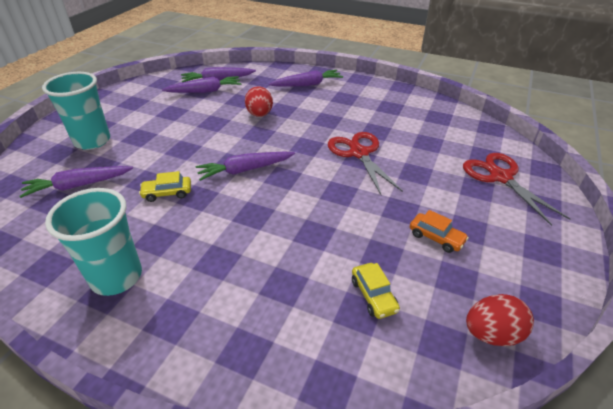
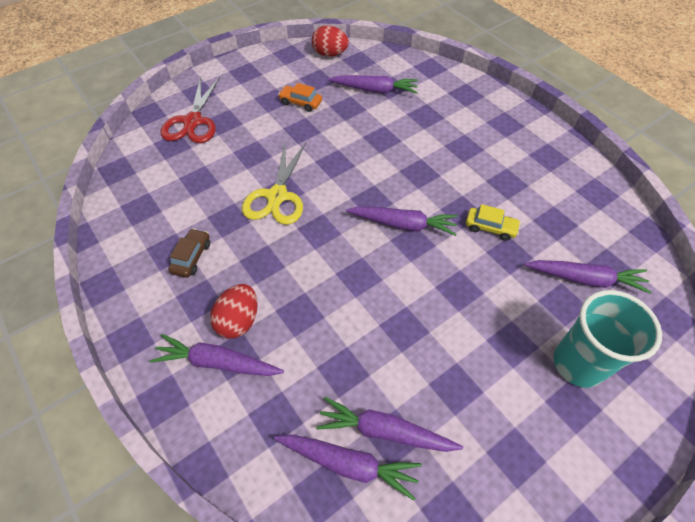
camera: 150 degrees left, 15 degrees up
(116, 277) = (541, 163): turquoise cup -> none
(259, 114) = (335, 316): red egg -> red egg (239, 320)
(359, 153) = (277, 196): red scissors -> yellow scissors
(372, 109) = (191, 257): none -> brown car
(373, 295) = (374, 90): yellow car -> purple carrot
(436, 237) = (300, 103): orange car -> orange car turned 45 degrees counterclockwise

